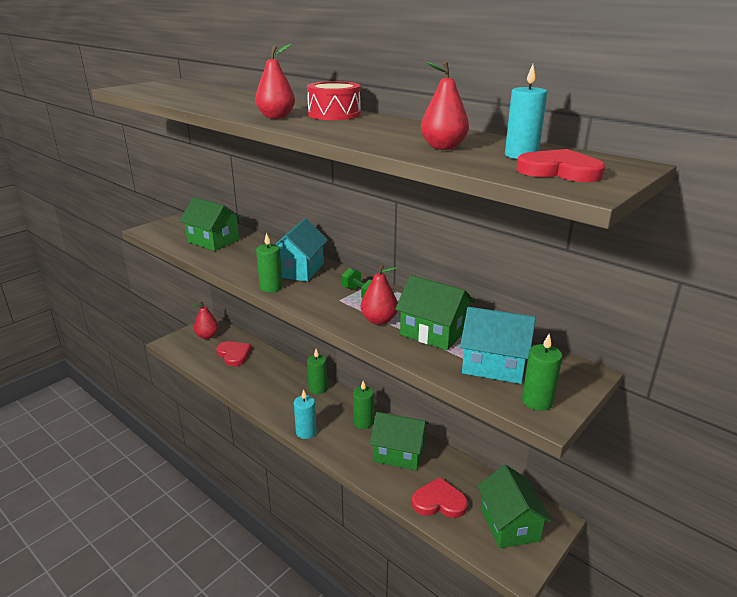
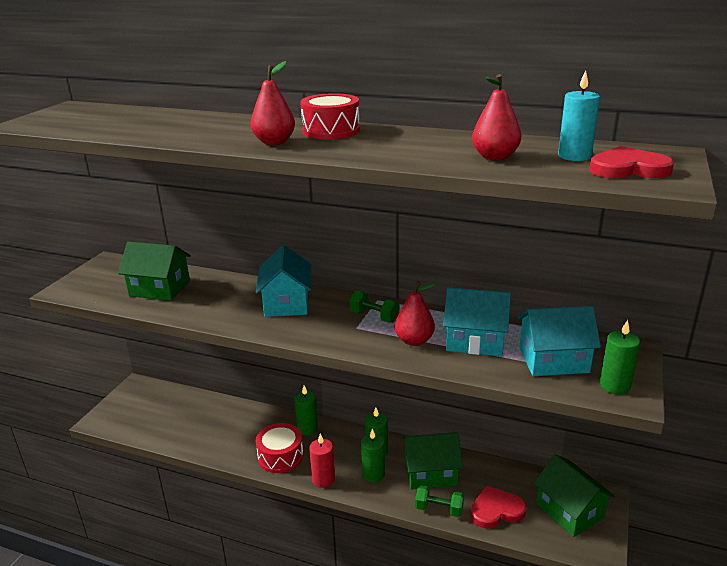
camera: 20 degrees left, 0 degrees up
(207, 336) = (142, 401): red pear -> none
(234, 354) = (188, 415): red heart -> none
(271, 287) = (273, 329): green candle -> green candle (373, 474)
(283, 405) = (280, 456): none -> red drum
(306, 432) = (323, 479): turquoise candle -> red candle
(388, 485) = (439, 509): none -> green dumbbell
(433, 332) = (475, 341): green house -> turquoise house

